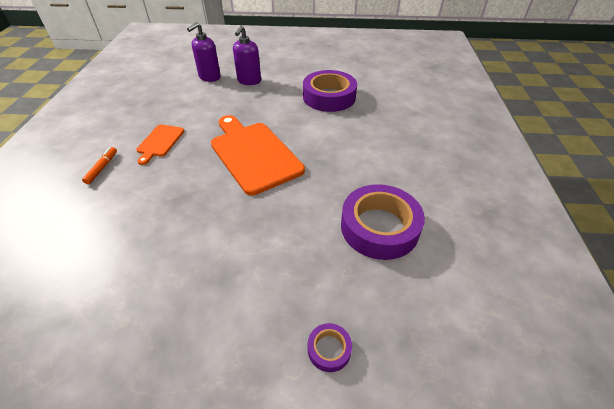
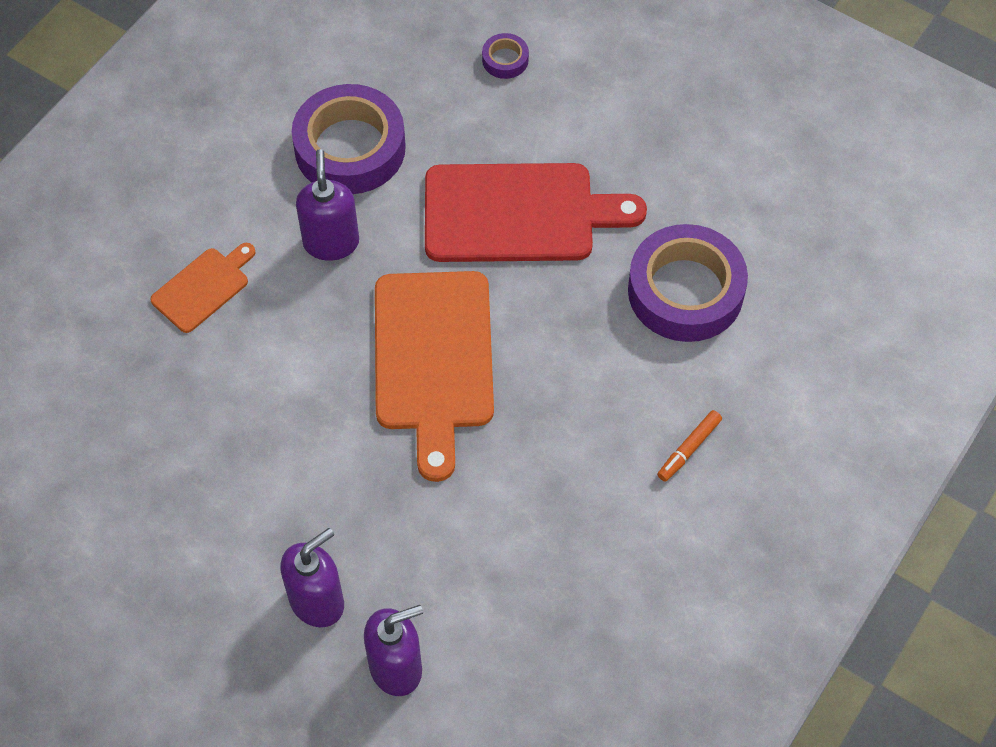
camera: 150 degrees left, 15 degrees up
(160, 142) = (577, 472): orange cutting board -> orange cutting board (203, 287)
(249, 236) = (518, 213): none -> red cutting board
(329, 97) = (195, 450): purple tape -> purple tape (685, 291)
(344, 178) = (331, 242): none -> purple soap dispenser

